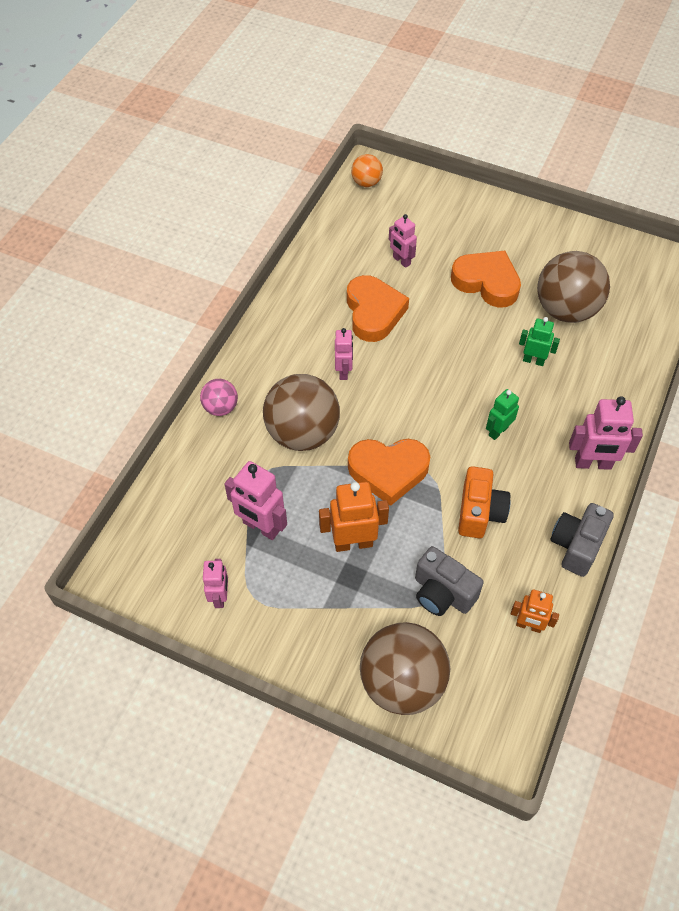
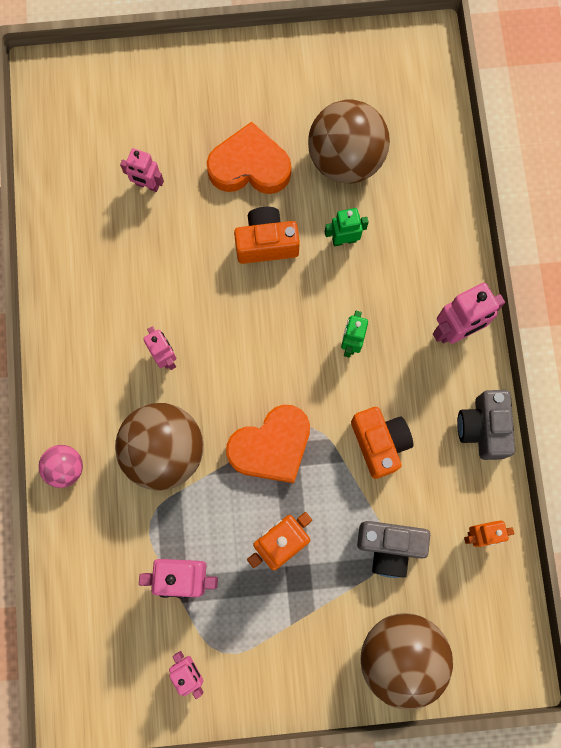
camera: 30 degrees left, 20 degrees up
(366, 183) = (52, 98): orange ball -> none
(373, 312) = (155, 267): orange heart -> none
(469, 335) = (266, 243): none -> orange camera

